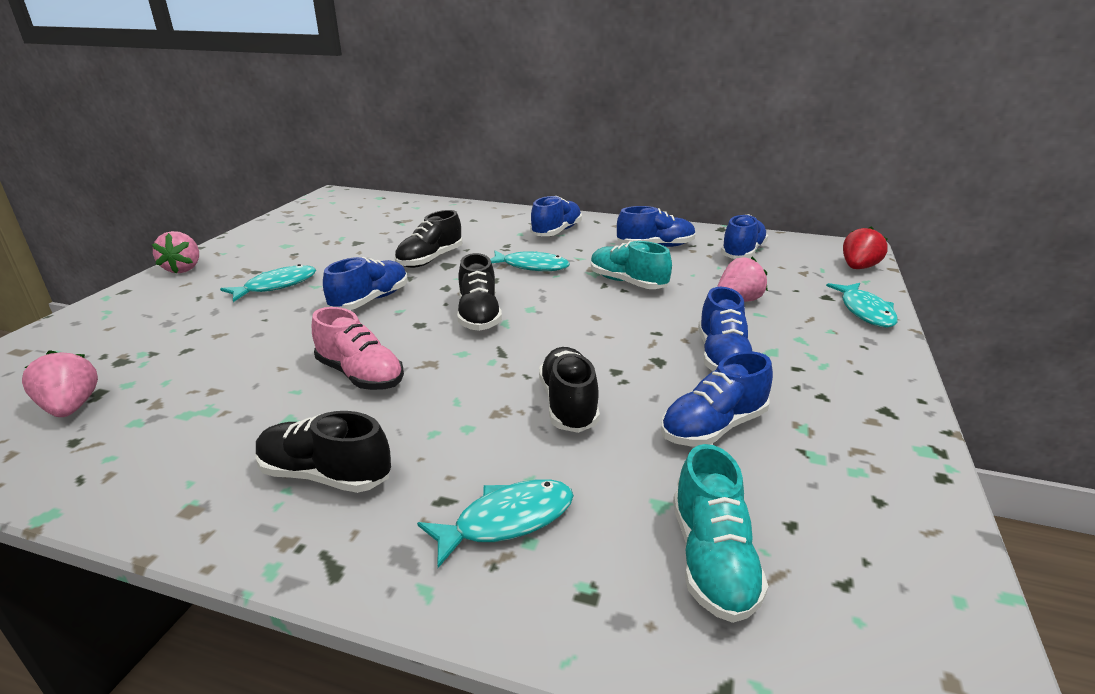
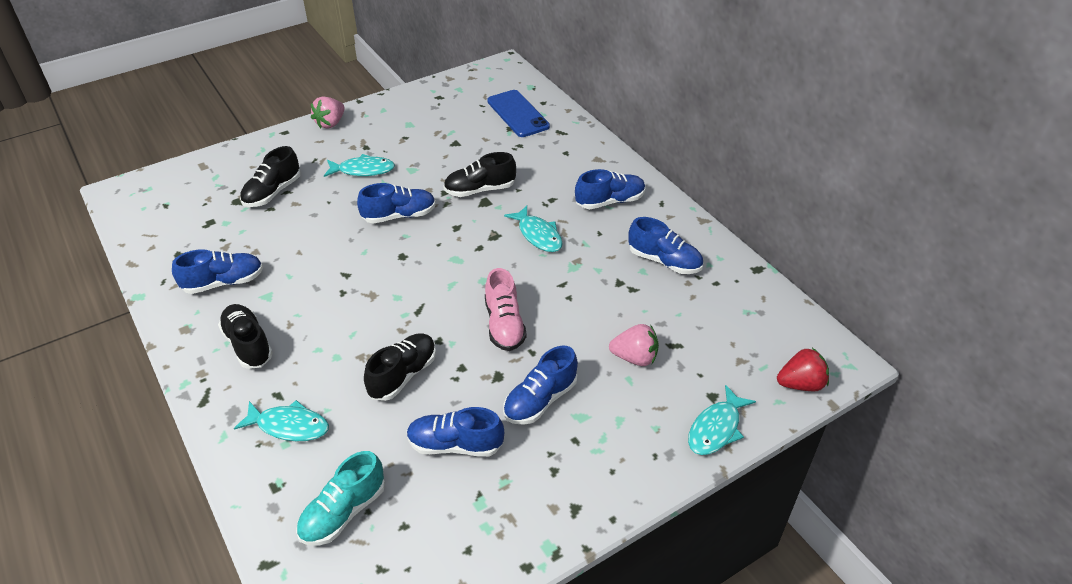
camera: 40 degrees right, 15 degrees up
(71, 407) = (192, 227): pink strawberry -> none
(360, 375) = (328, 282): pink shoe -> pink shoe (504, 325)
(392, 212) = (518, 114): none -> blue phone
(479, 316) = (444, 268): black shoe -> black shoe (272, 192)
(627, 282) = (582, 291): turquoise shoe -> none
(742, 253) = (726, 309): blue shoe -> blue shoe (223, 282)

